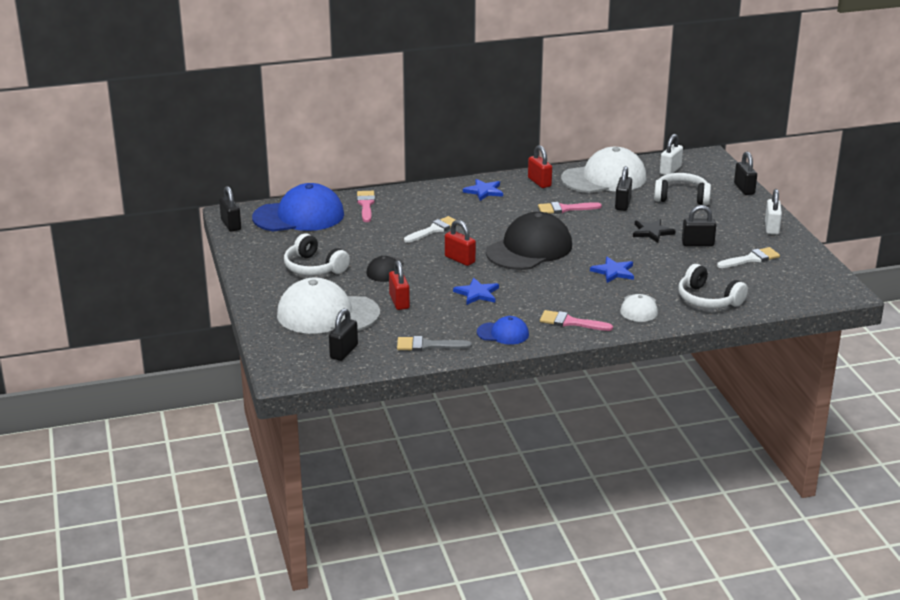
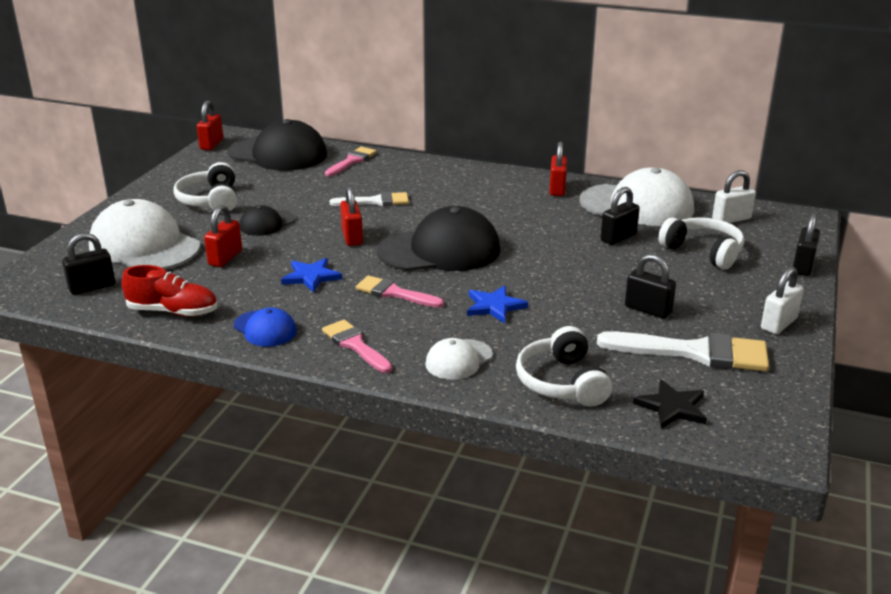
camera: 35 degrees right, 0 degrees up
(231, 225) = (211, 144): black padlock -> red padlock
(299, 216) = (278, 153): blue cap -> black cap
(427, 345) = (173, 311): grey brush -> red shoe
(484, 191) = (485, 181): blue star -> none
(564, 209) = (543, 222): pink brush -> pink brush (394, 293)
(652, 232) = (608, 278): black star -> black star (672, 407)
(751, 259) = (695, 352): white brush -> white brush, size x1.63

